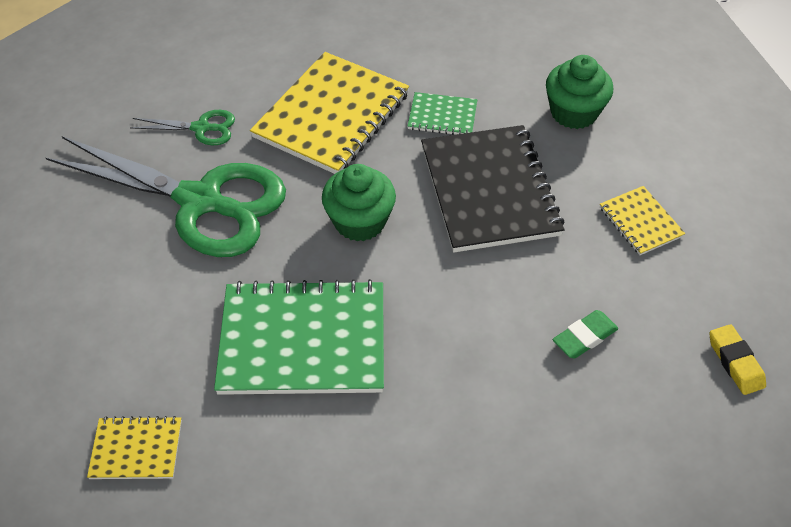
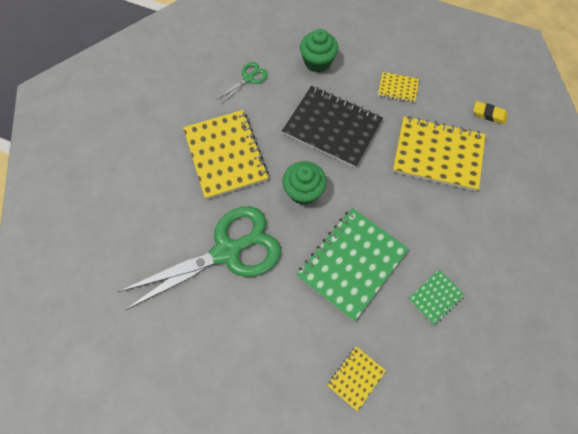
camera: 50 degrees left, 15 degrees up
(201, 128) = (176, 218): green scissors -> green scissors (248, 78)
(442, 116) = (271, 111): green notebook -> green notebook (435, 297)
(584, 337) = (437, 154): green eraser -> yellow notebook

